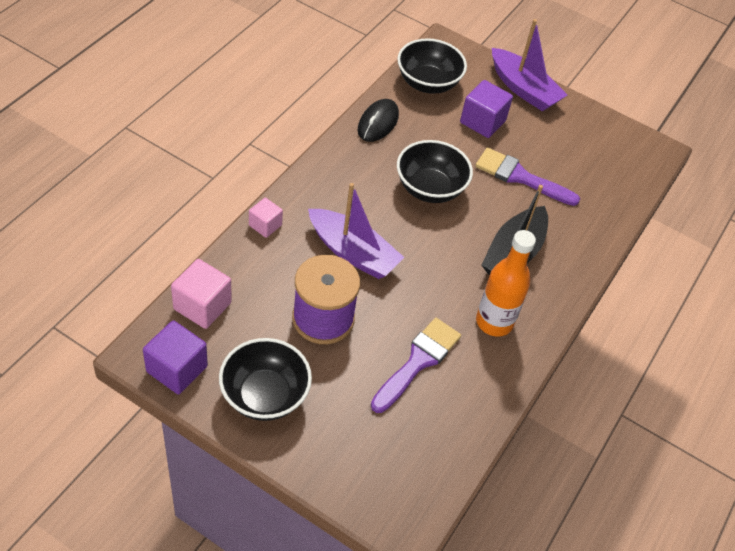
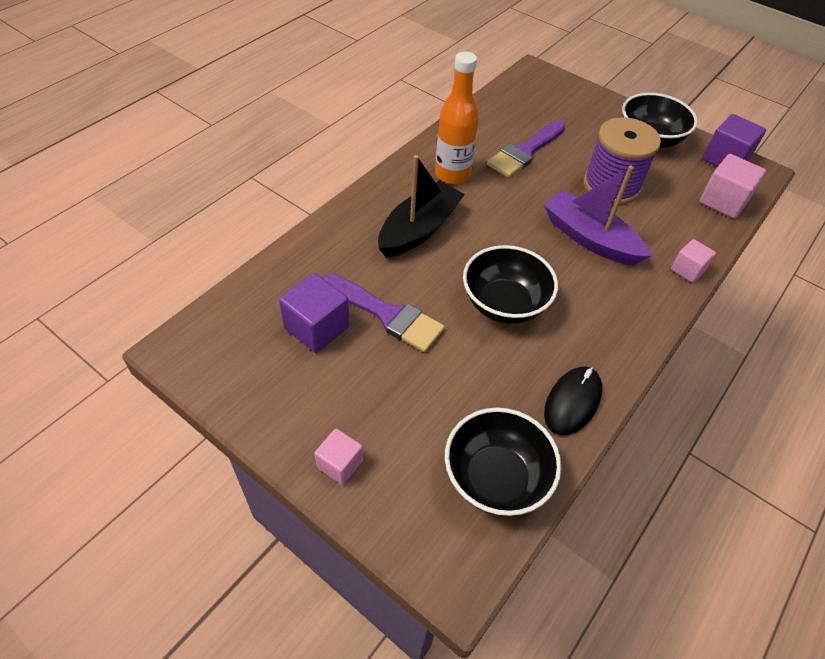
camera: 170 degrees left, 0 degrees up
(482, 121) = (420, 401): purple cube -> purple cube (317, 327)
(523, 89) = (340, 464): purple boat -> pink cube

